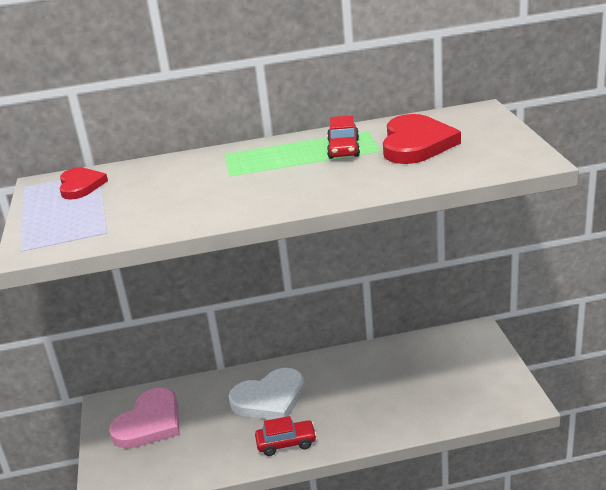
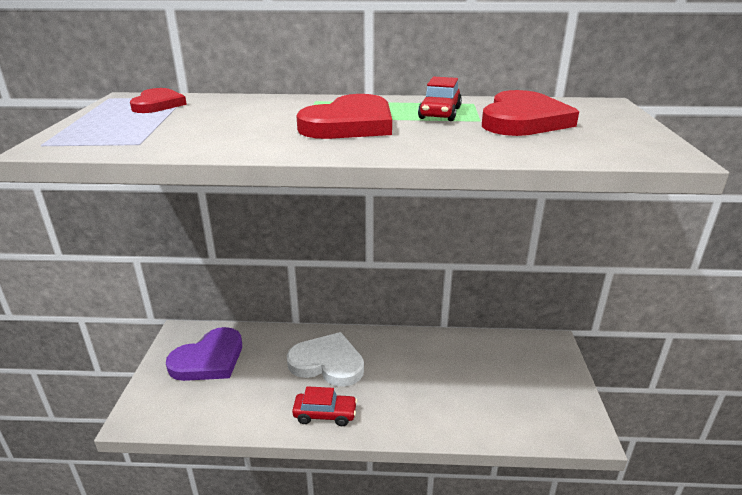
camera: 10 degrees right, 0 degrees up
(149, 423) = (209, 359): pink heart -> purple heart
(270, 399) = (327, 363): white heart -> white heart turned 150 degrees counterclockwise
(273, 176) = (350, 124): none -> red heart

